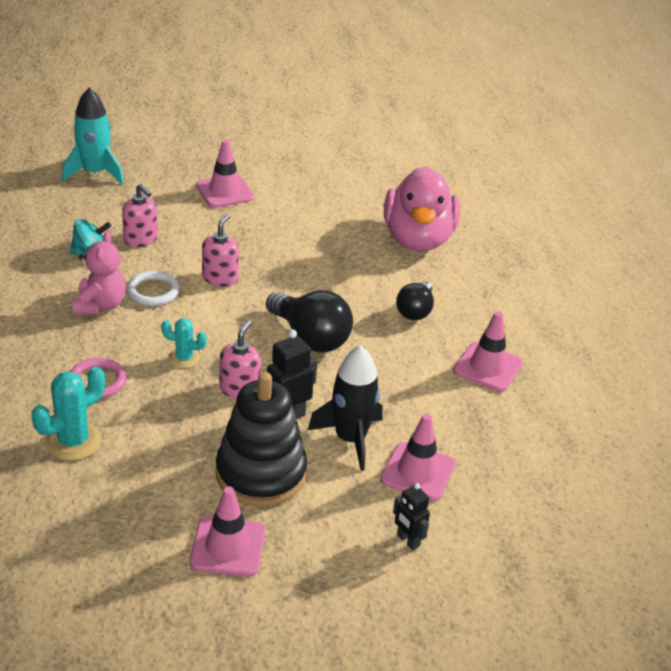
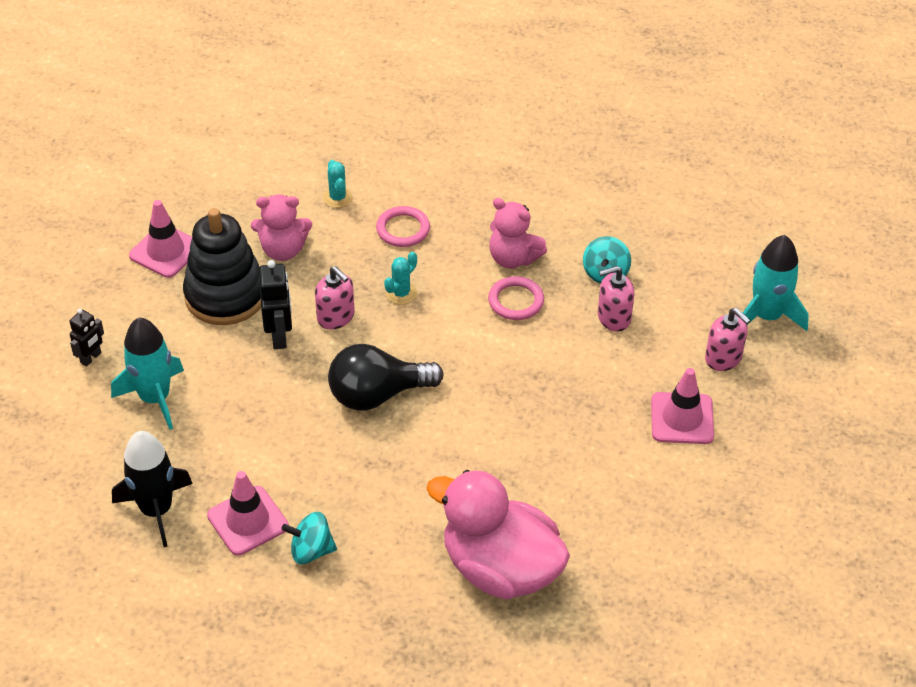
camera: 120 degrees right, 10 degrees up
(73, 441) = (338, 198): turquoise cactus -> turquoise cactus, size x0.61
(153, 291) = (516, 301): white ring -> pink ring
(173, 455) = (283, 250): none -> pink teddy bear
(220, 278) = (513, 359): pink soap dispenser -> pink soap dispenser (723, 358)
(350, 439) = (224, 368): black rocket -> black rocket (156, 510)
(407, 541) = (91, 358): black robot -> black robot turned 135 degrees clockwise
(415, 311) = (370, 501): black light bulb -> none
(417, 472) = (155, 398): pink traffic cone -> turquoise rocket
(482, 326) = (311, 550): none -> turquoise spinning top

